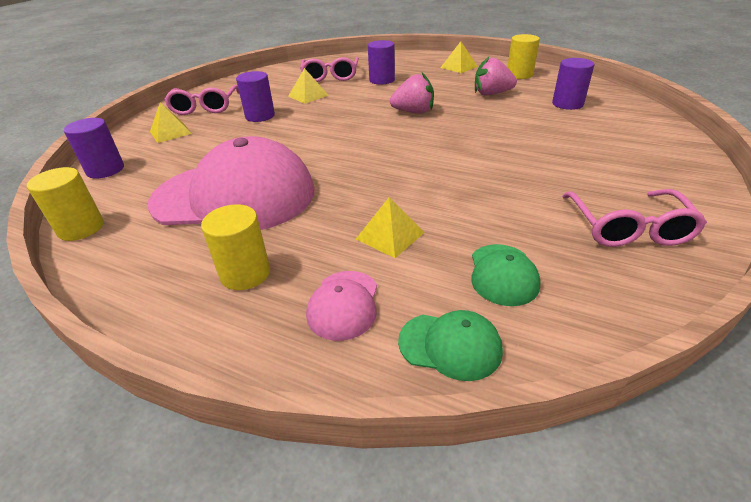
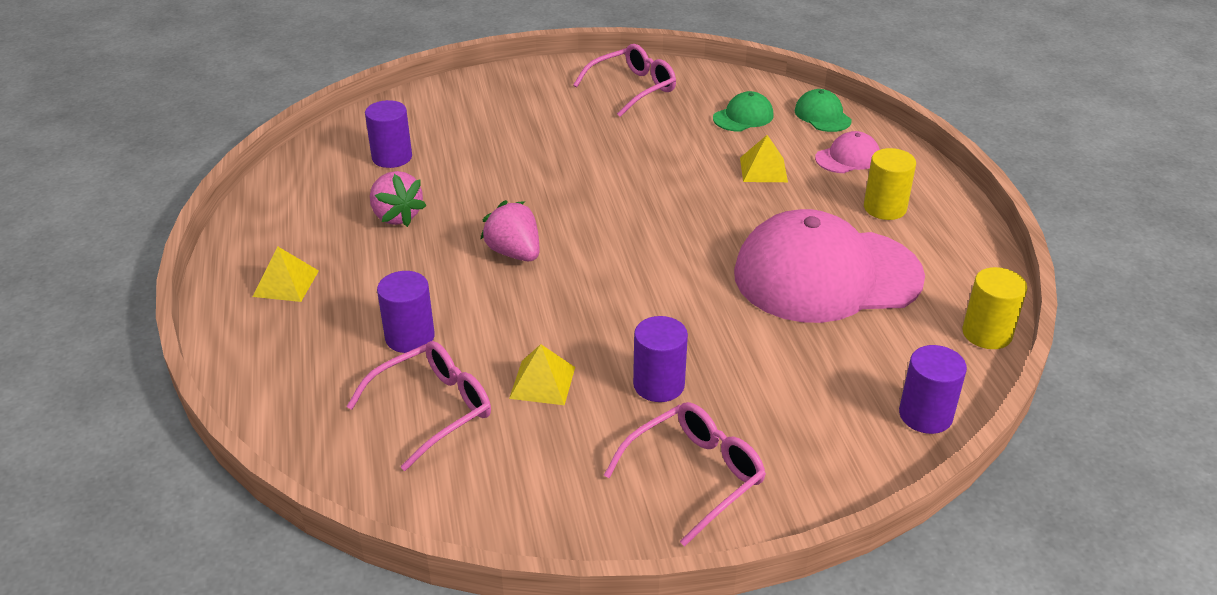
camera: 130 degrees left, 0 degrees up
(170, 132) = (797, 441): yellow pyramid -> none
(234, 196) = (827, 275): pink cap -> pink cap turned 60 degrees counterclockwise
(519, 75) = (294, 216): yellow cylinder -> none

